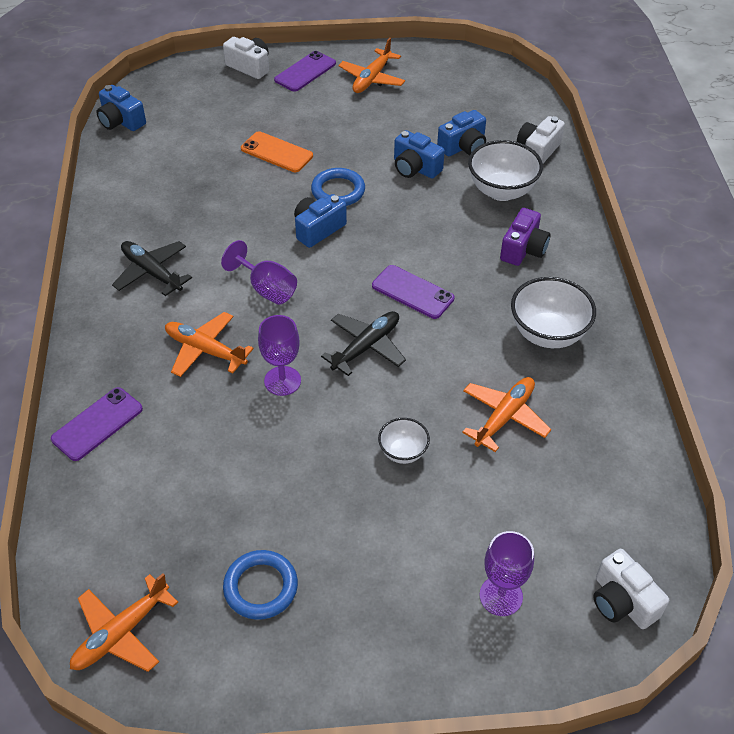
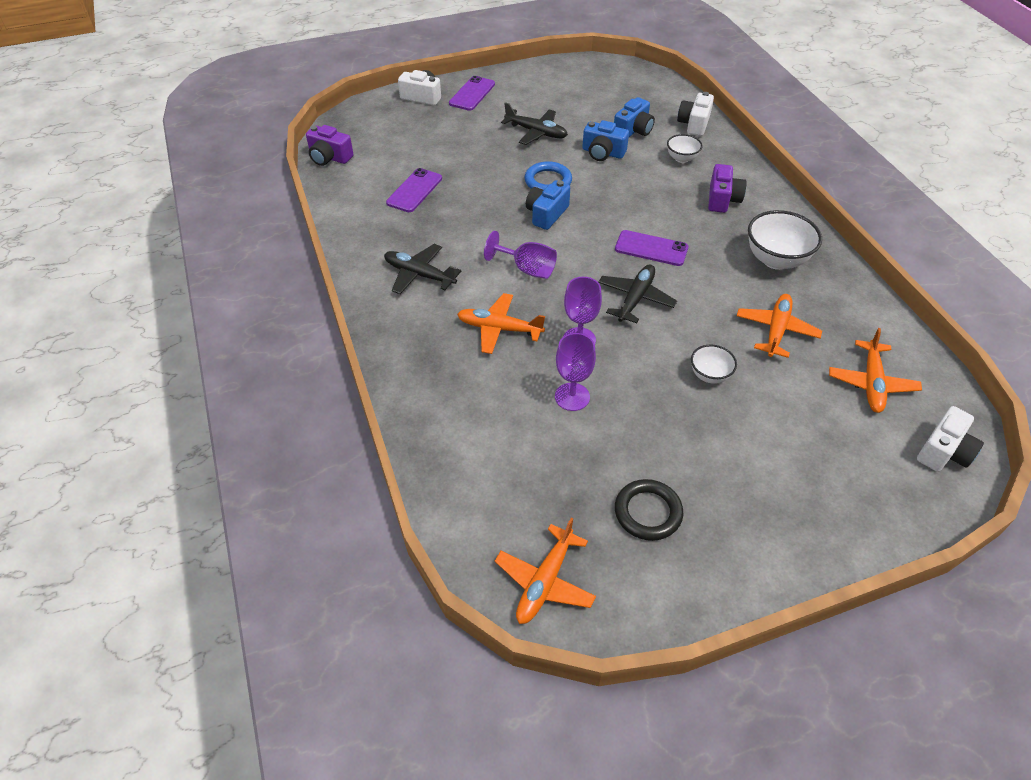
camera: 15 degrees left, 0 degrees up
(97, 424) = (433, 410): purple phone -> purple phone (414, 190)
(121, 121) = (329, 157): blue camera -> purple camera
(261, 587) = (648, 512): blue ring -> black ring
(276, 152) = (480, 160): orange phone -> none
(353, 130) = (536, 132): none -> black plane
(372, 79) = (531, 91): orange plane -> orange plane (871, 383)
(501, 191) = (681, 158): white bowl -> white bowl, size x0.56
(501, 596) = (848, 470): purple goblet -> purple goblet (572, 397)
(622, 601) = (943, 452): white camera -> white camera turned 90 degrees counterclockwise

